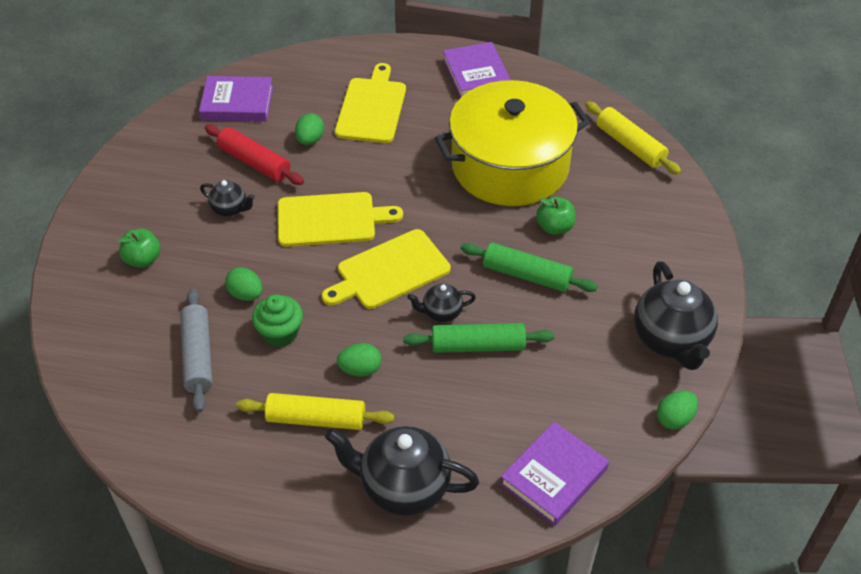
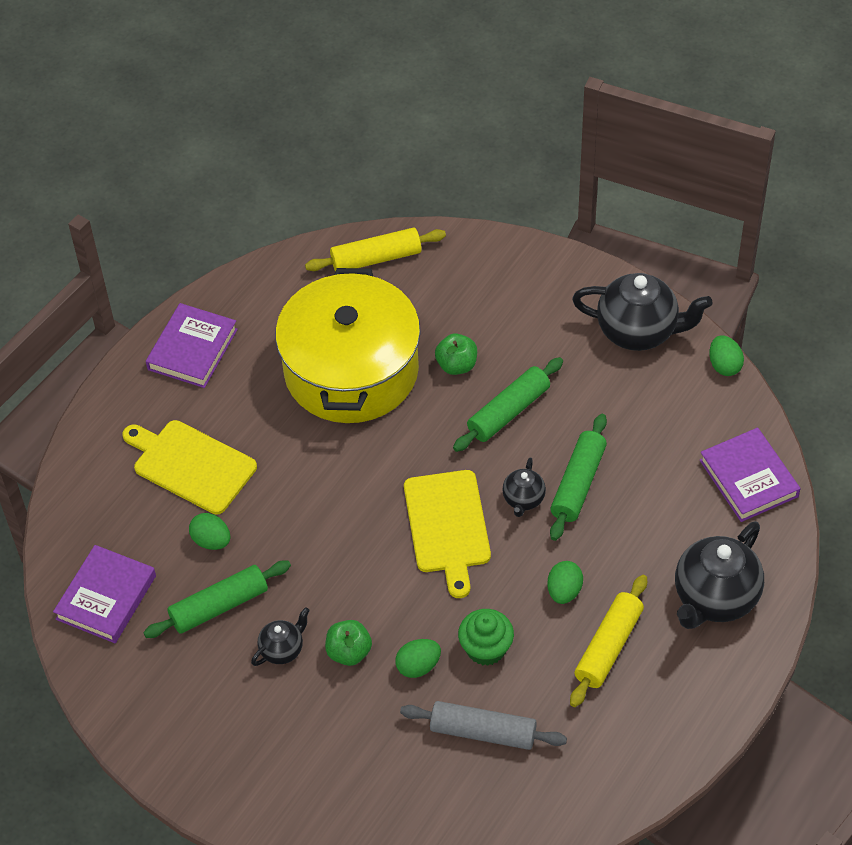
camera: 65 degrees left, 5 degrees up
(143, 259) = (318, 755): green apple -> green apple (349, 652)
(254, 162) = (219, 606): red rolling pin -> green rolling pin
(331, 220) = (348, 557): yellow cutting board -> none
(476, 75) = (192, 349): purple book -> purple book turned 75 degrees counterclockwise

